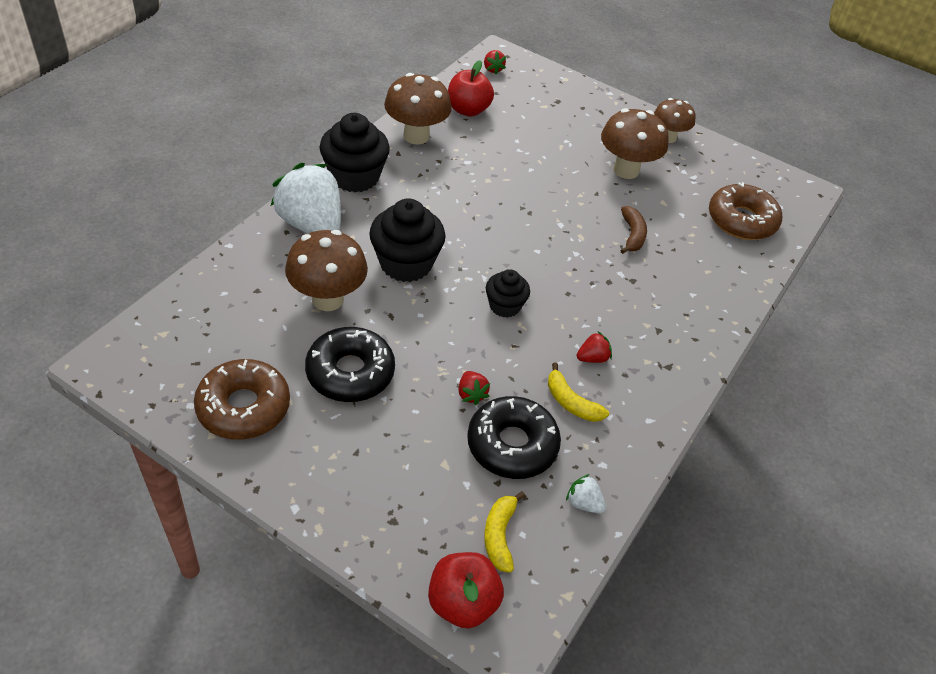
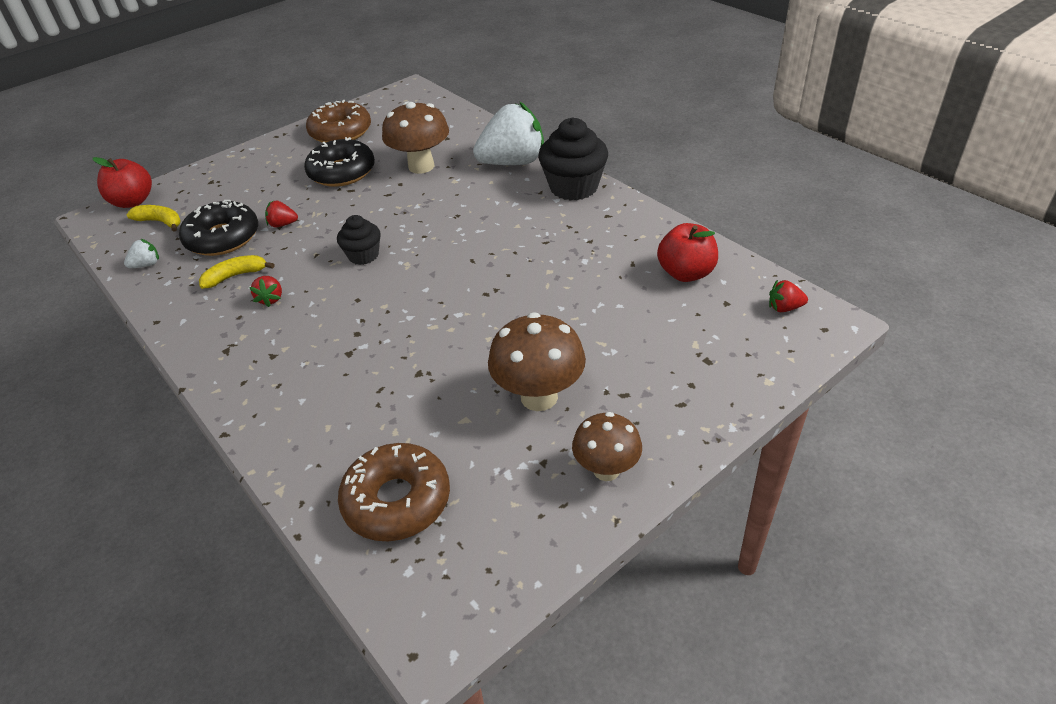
camera: 115 degrees right, 5 degrees down
(406, 263) = (444, 206): black cupcake -> none
(416, 136) = (636, 229): brown mushroom -> none
(632, 235) = (416, 371): brown banana -> none

